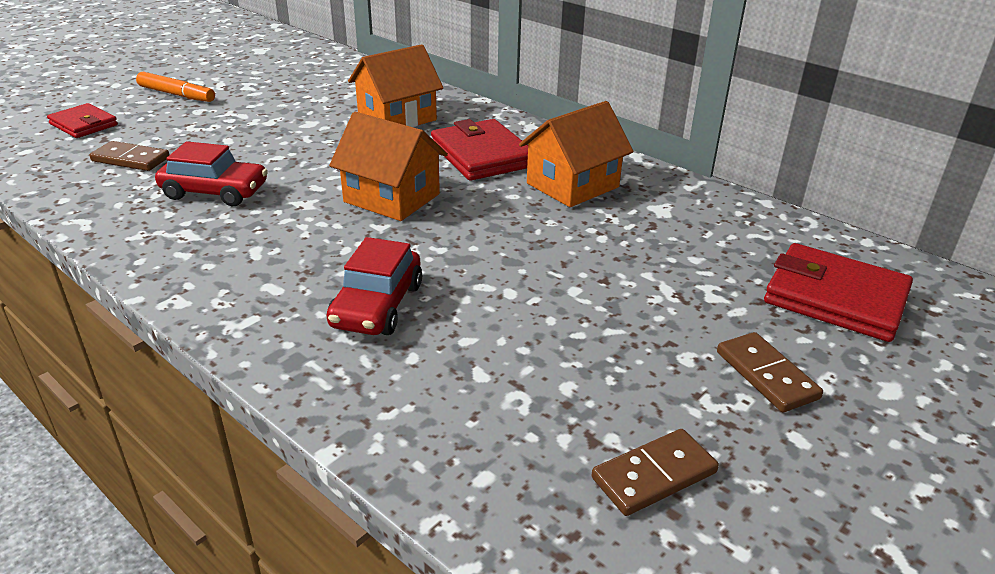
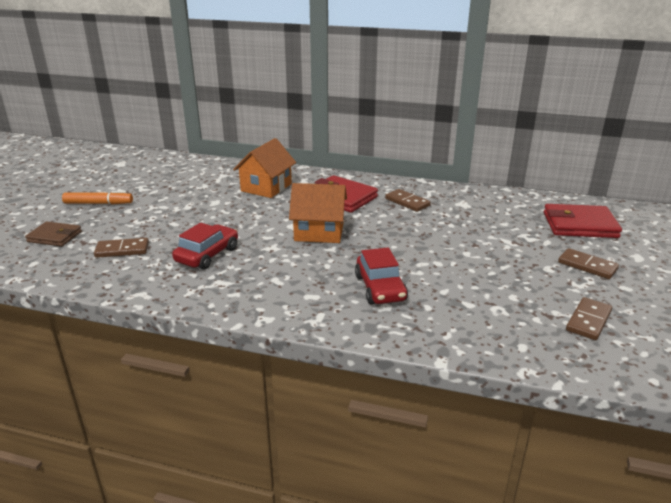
camera: 25 degrees left, 5 degrees down
(84, 124) = (55, 237): red wallet -> brown wallet
(215, 192) = (207, 255): red car -> red car turned 45 degrees counterclockwise
(572, 185) = (407, 202): orange house -> brown domino

